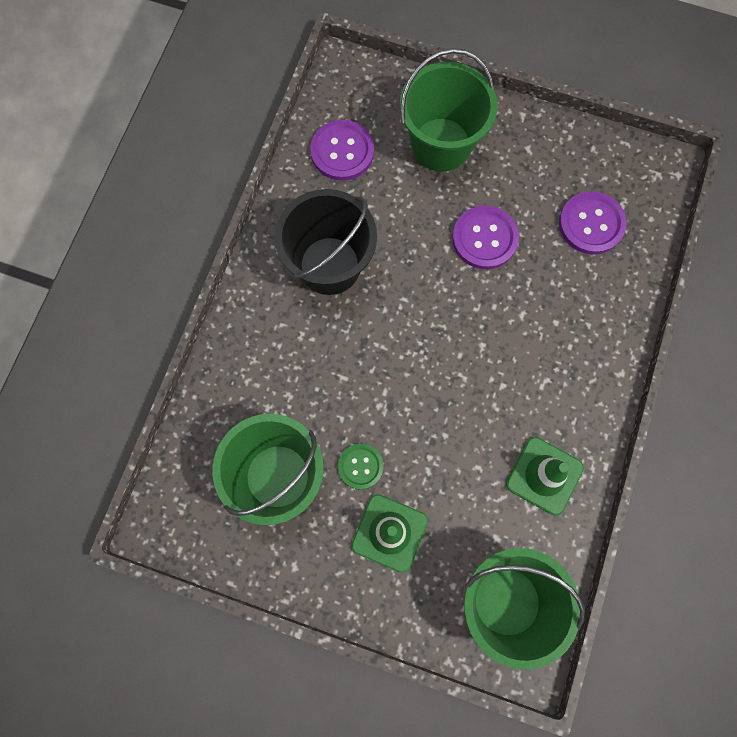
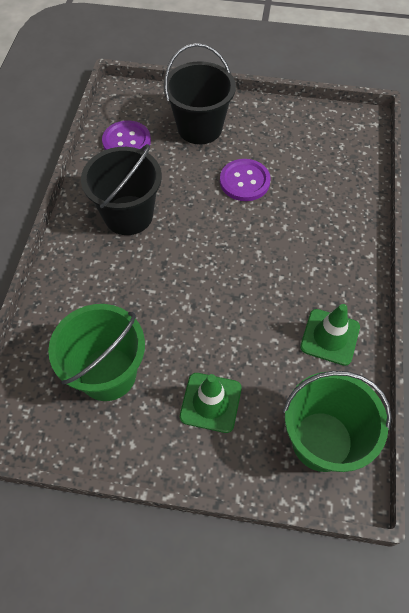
camera: 10 degrees left, 15 degrees down
(360, 466) = (177, 354): green button -> none
(441, 144) = (200, 128): green bucket -> black bucket
(591, 224) = (321, 161): purple button -> none

